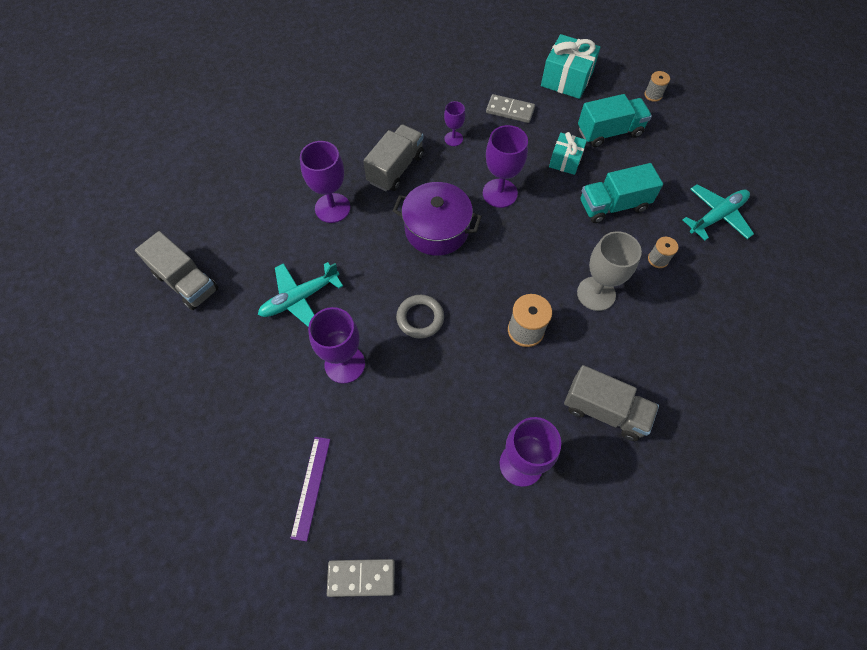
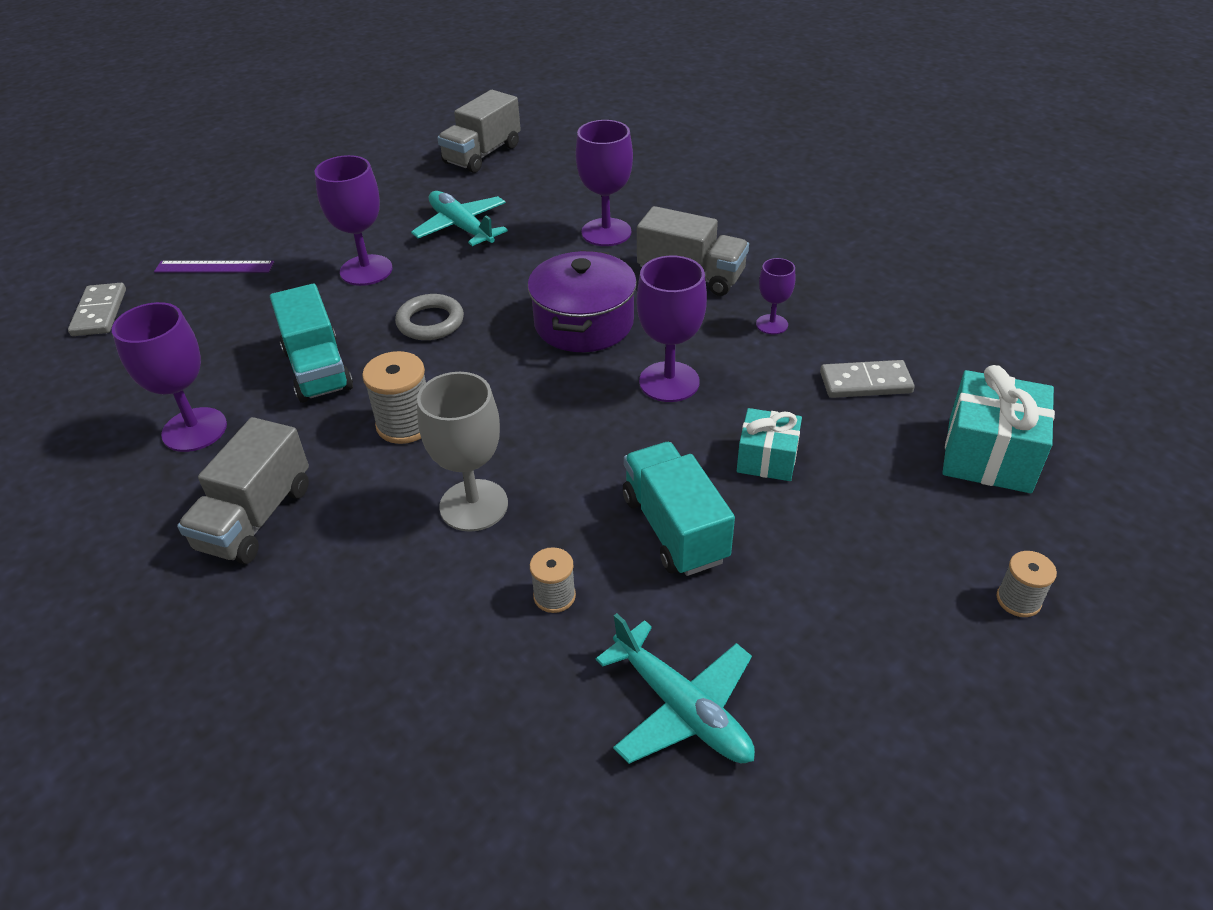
camera: 85 degrees right, 20 degrees down
(510, 110) = (865, 383): grey domino -> grey domino turned 75 degrees clockwise
(609, 132) = (867, 522): turquoise truck -> turquoise truck (318, 369)

